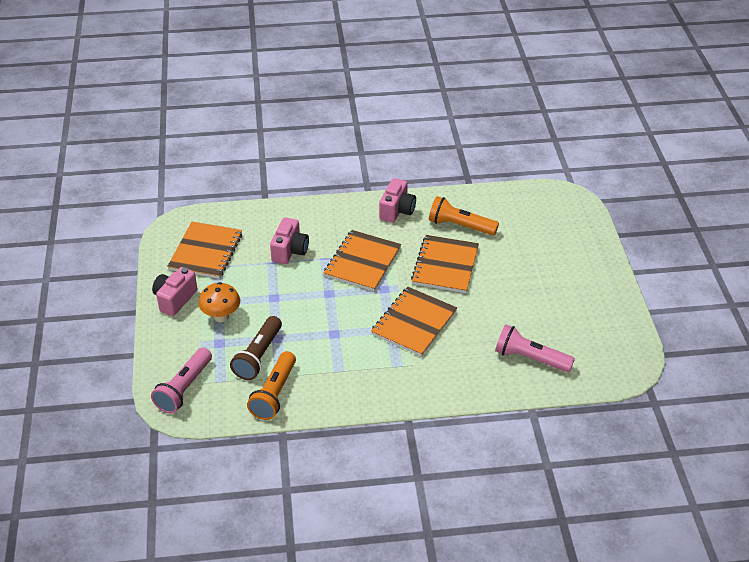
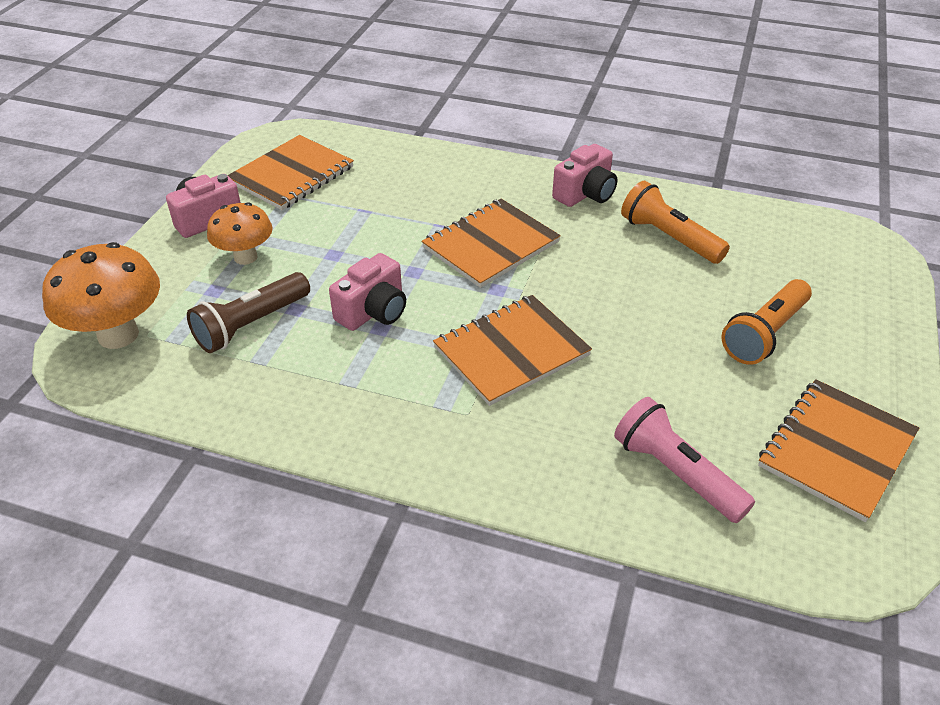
camera: 25 degrees right, 0 degrees up
(184, 388) = (118, 335): pink flashlight -> orange mushroom
(274, 394) = (230, 385): orange flashlight -> orange flashlight (765, 334)
(290, 251) = (400, 203): pink camera -> pink camera (373, 311)
(445, 266) = (613, 285): orange notebook -> orange notebook (836, 450)

